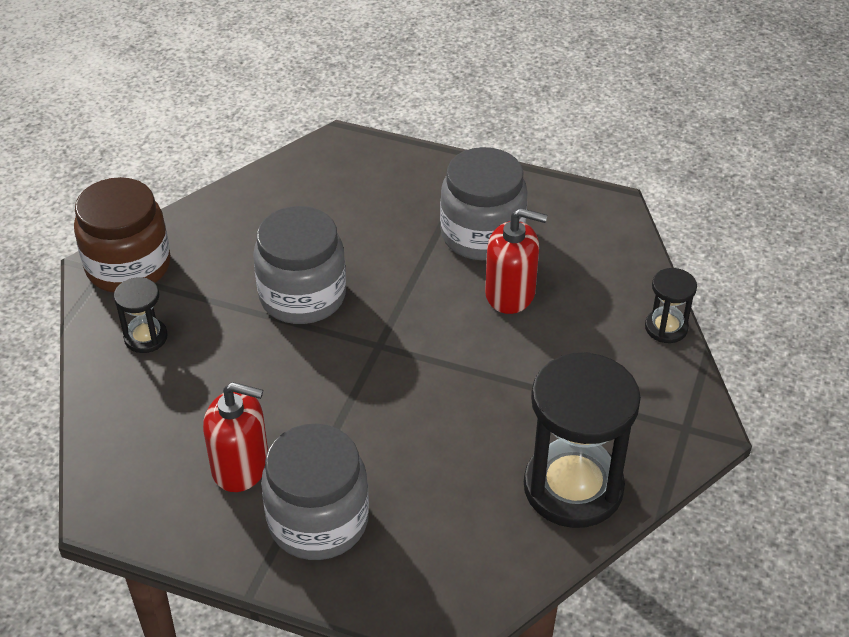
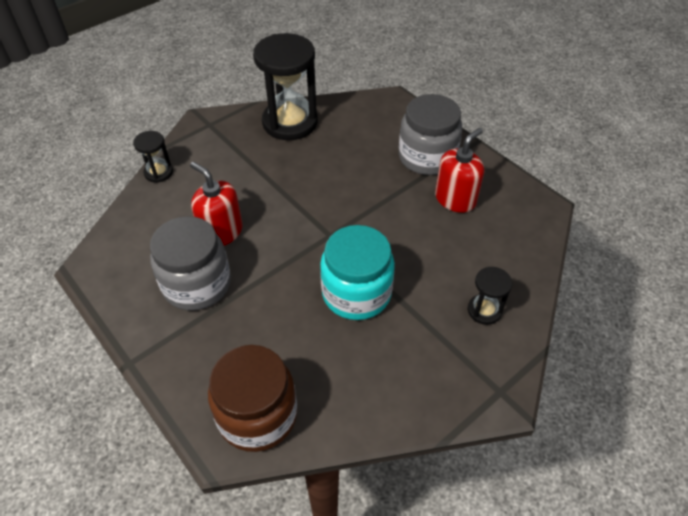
camera: 150 degrees left, 5 degrees up
(128, 266) = (477, 385): brown jar -> brown jar (257, 415)
(241, 466) = (455, 199): red soap dispenser -> red soap dispenser turned 90 degrees clockwise
(302, 296) = (356, 293): grey jar -> turquoise jar

